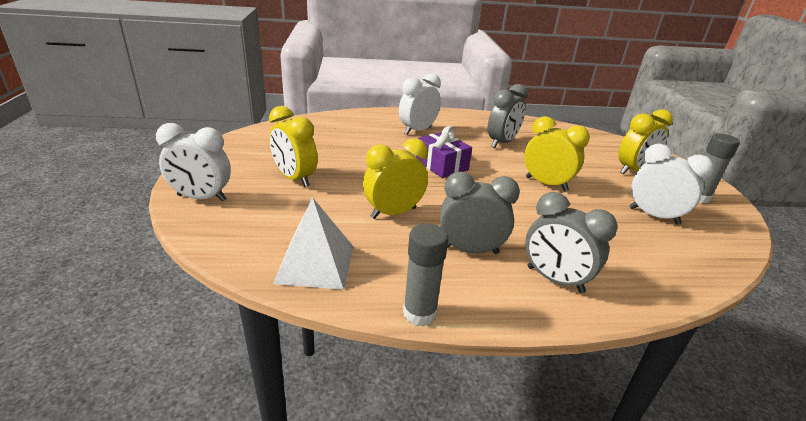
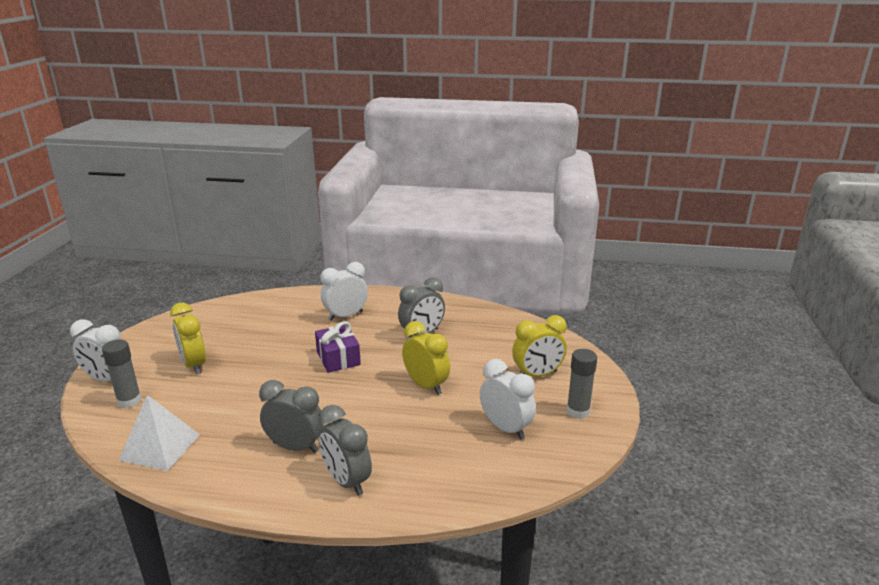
camera: 15 degrees right, 5 degrees down
(393, 213) = (255, 406): yellow clock -> none
(419, 313) = (211, 496): grey glue stick -> grey glue stick (129, 401)

